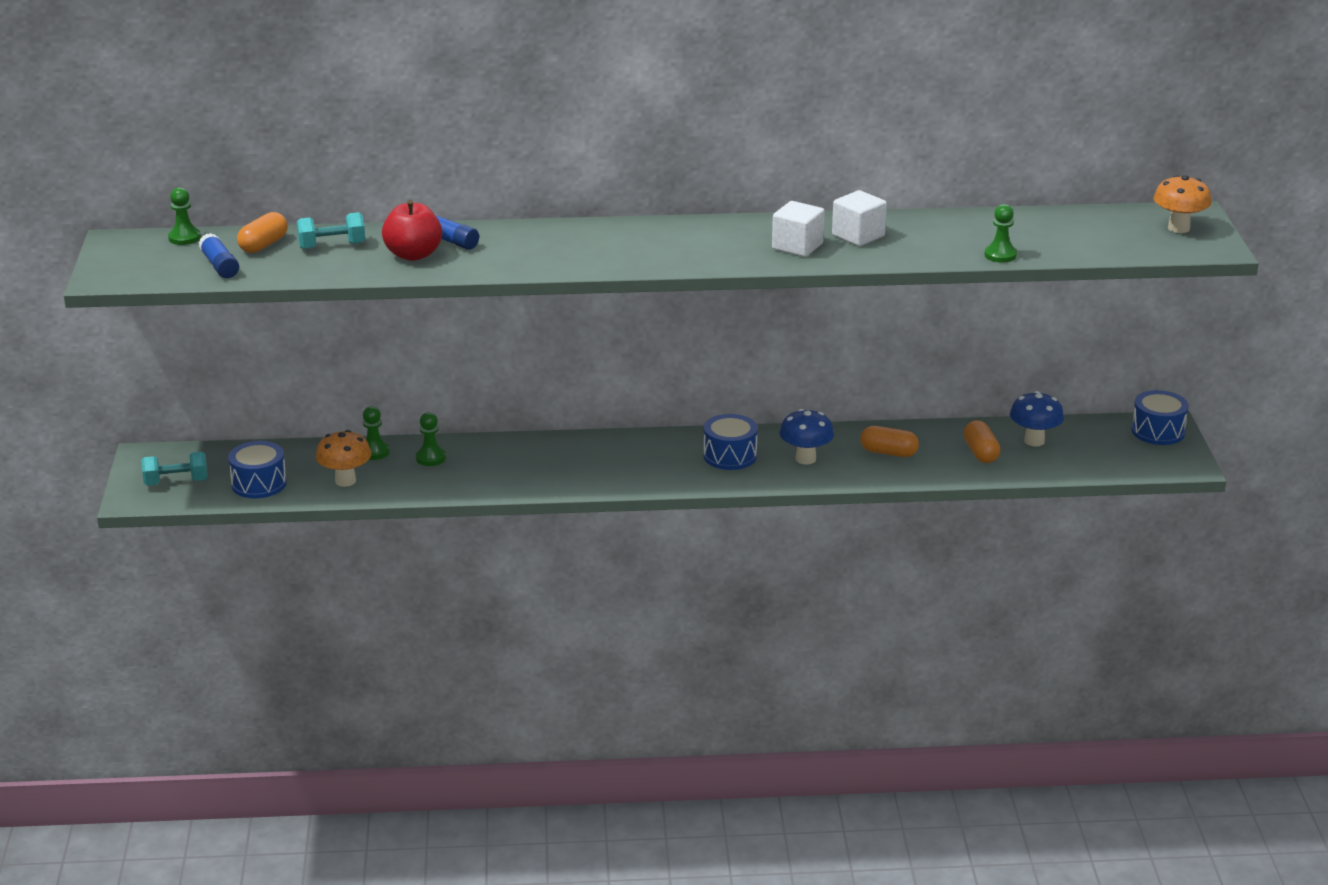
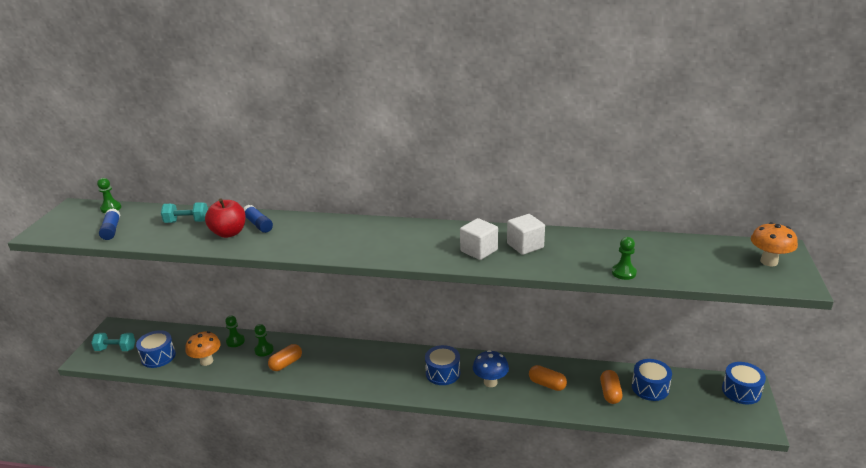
camera: 15 degrees right, 0 degrees up
(263, 245) = (149, 217): orange capsule -> orange capsule (286, 364)
(1034, 441) = (650, 388): blue mushroom -> blue drum

